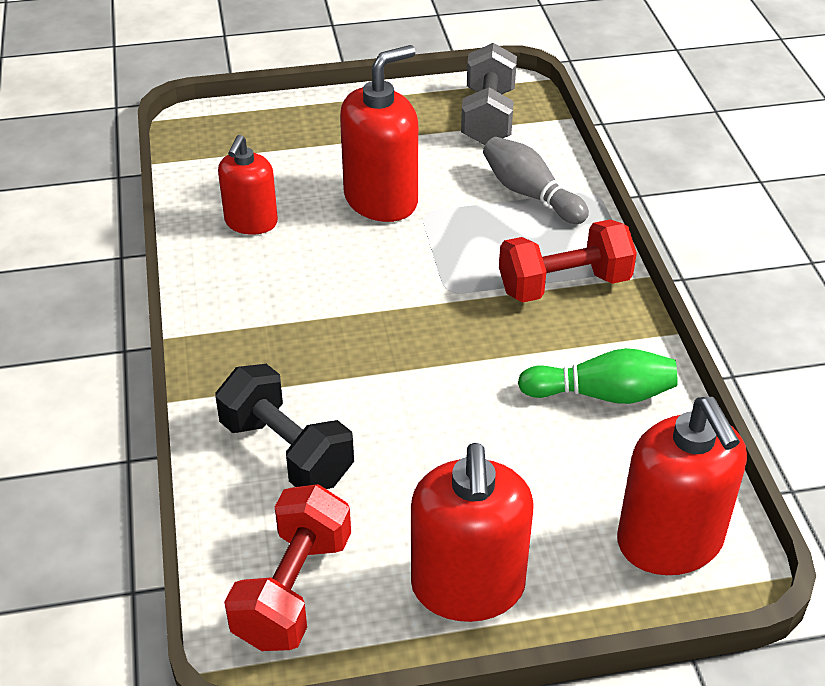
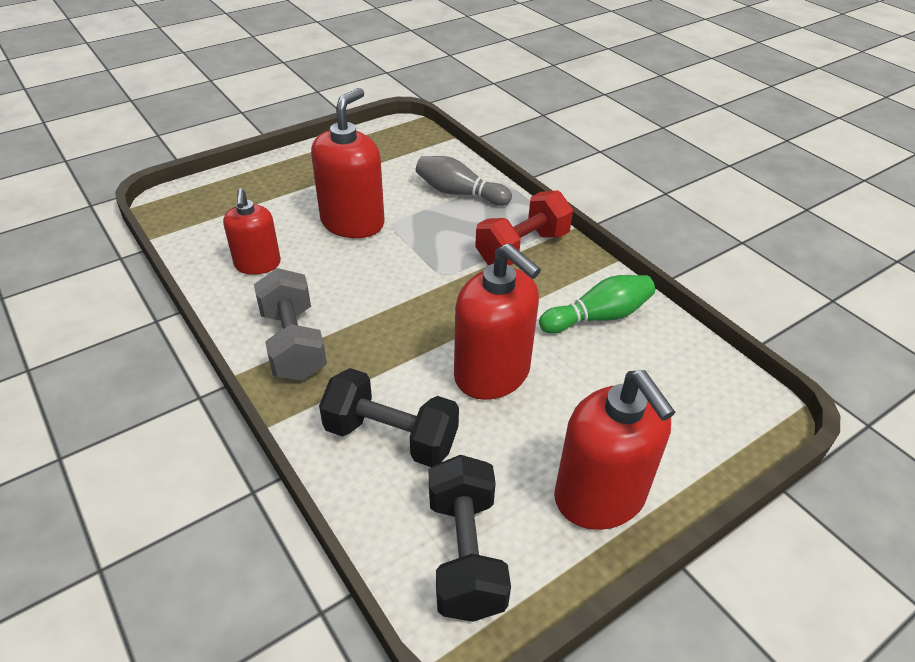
camera: 25 degrees left, 0 degrees up
(293, 590) = (465, 554): red dumbbell -> black dumbbell
(488, 117) = (397, 149): grey dumbbell -> grey dumbbell (293, 344)
(669, 542) = (714, 408): red soap dispenser -> red soap dispenser (492, 374)

